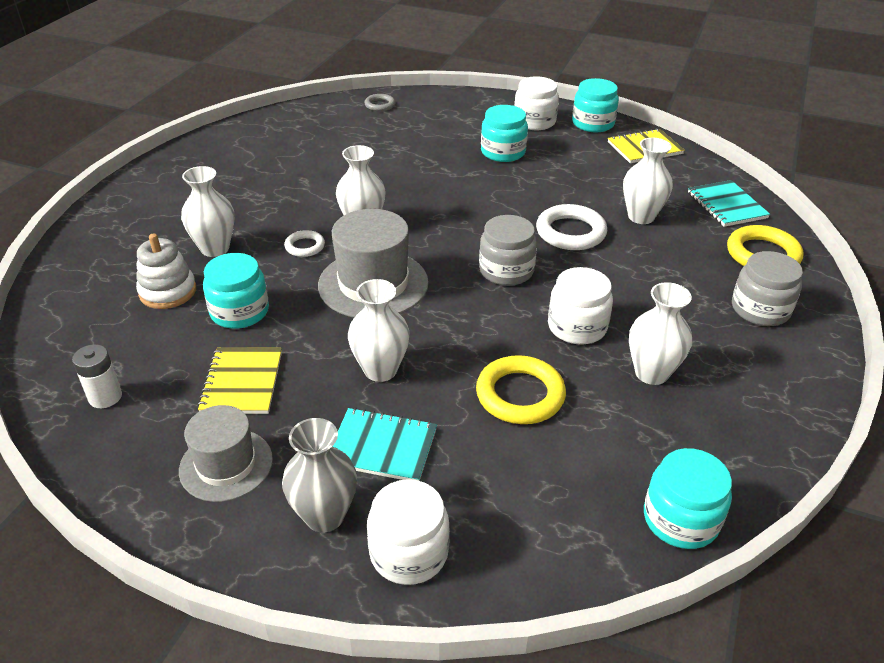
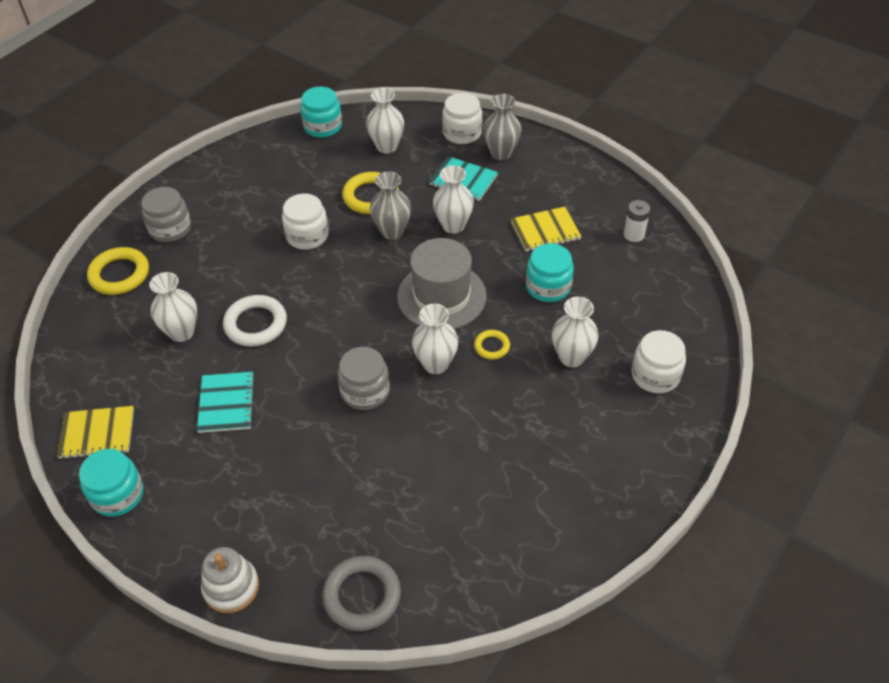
camera: 165 degrees left, 10 degrees up
(168, 291) = (606, 315): white stacking toy -> white stacking toy (231, 587)
(226, 465) = (553, 184): grey hat -> none
(242, 382) = (545, 231): yellow notebook -> yellow notebook turned 60 degrees clockwise
(305, 246) = (492, 346): white ring -> yellow ring
(380, 105) = (362, 595): grey ring -> grey ring, size x1.81
(465, 349) = (392, 231): none -> grey vase
(503, 152) = (254, 455): turquoise jar -> none
(506, 271) = (332, 292): grey jar -> grey jar (365, 391)
(534, 121) = (183, 513): white jar -> white jar (655, 375)
(651, 373) = (281, 197): white vase -> white vase (387, 146)
(726, 205) = (95, 333): turquoise notebook -> turquoise notebook (227, 403)

